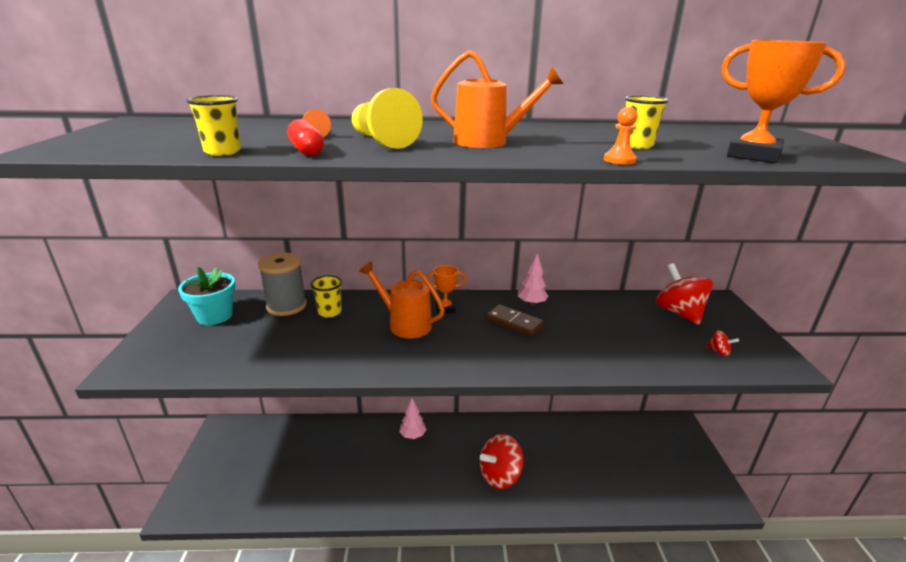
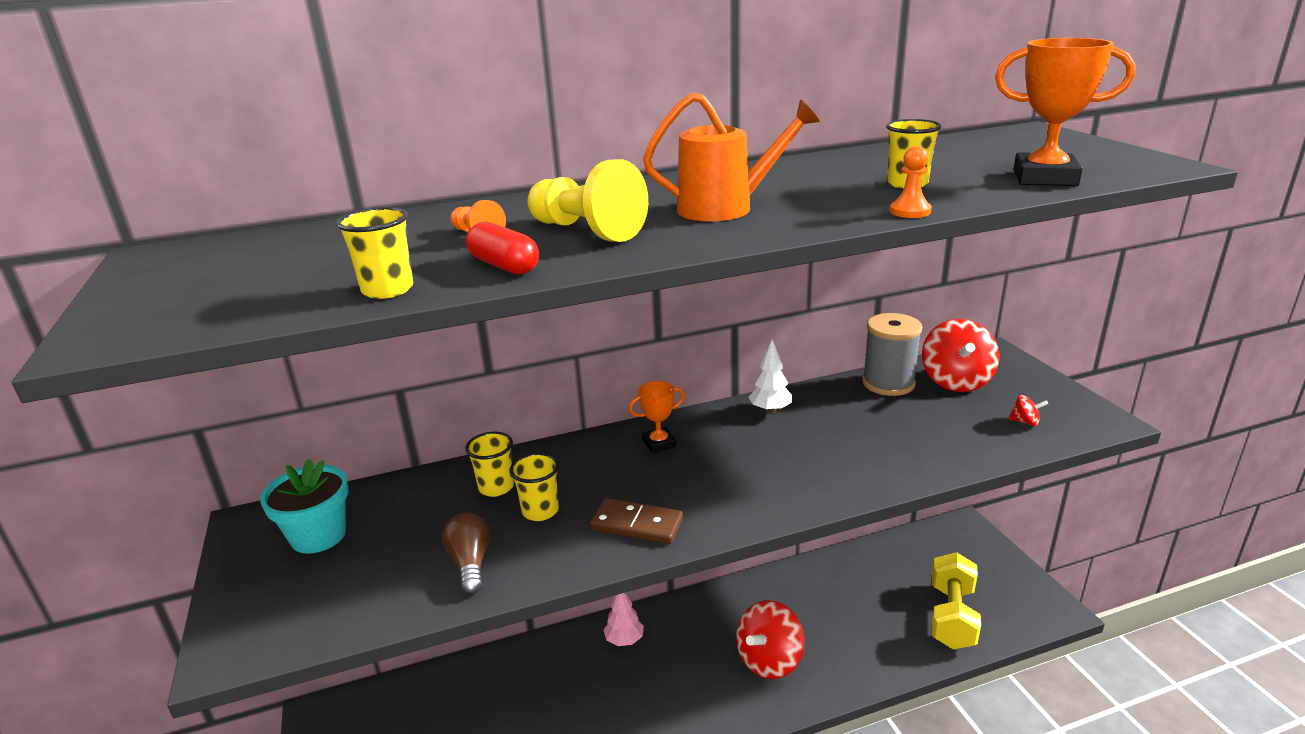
camera: 15 degrees left, 0 degrees up
(285, 353) = (470, 563): none -> brown light bulb
(286, 306) = (423, 493): grey spool -> grey spool (888, 383)
(346, 332) = (540, 511): none -> yellow cup
(404, 324) = (616, 479): orange watering can -> none
(514, 322) = (763, 442): brown domino -> brown domino (637, 524)
(531, 303) = (770, 410): pink tree -> white tree
(643, 483) = (951, 617): none -> yellow dumbbell
(678, 312) = (956, 381): red spinning top -> red spinning top turned 135 degrees counterclockwise

